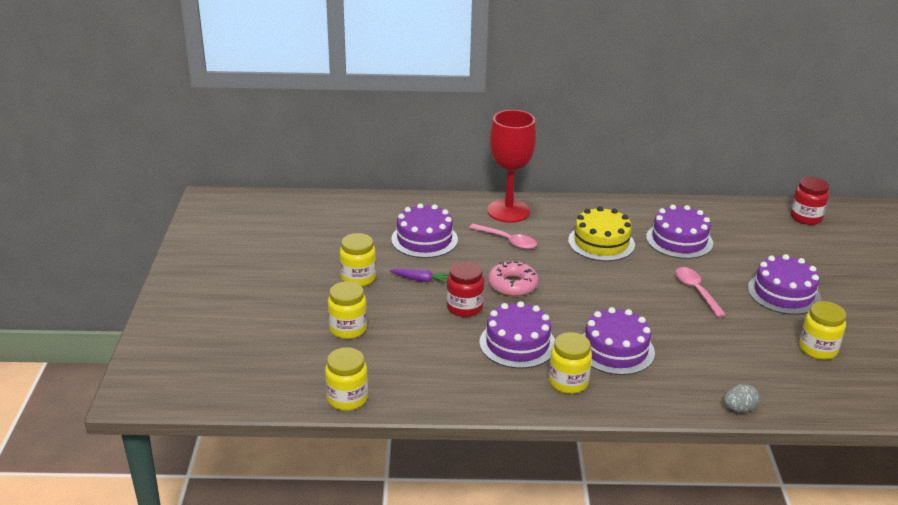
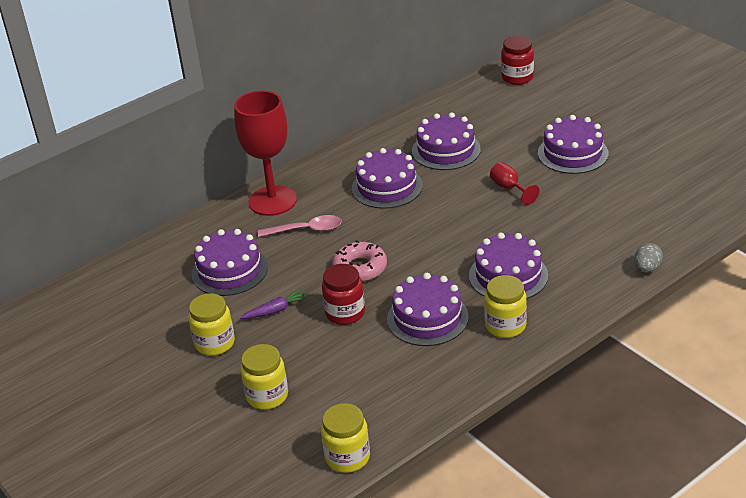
camera: 35 degrees left, 5 degrees up
(601, 242) = (387, 187): yellow cake -> purple cake
(696, 291) = (509, 188): pink spoon -> red goblet
(818, 349) = (645, 187): yellow jar -> none

